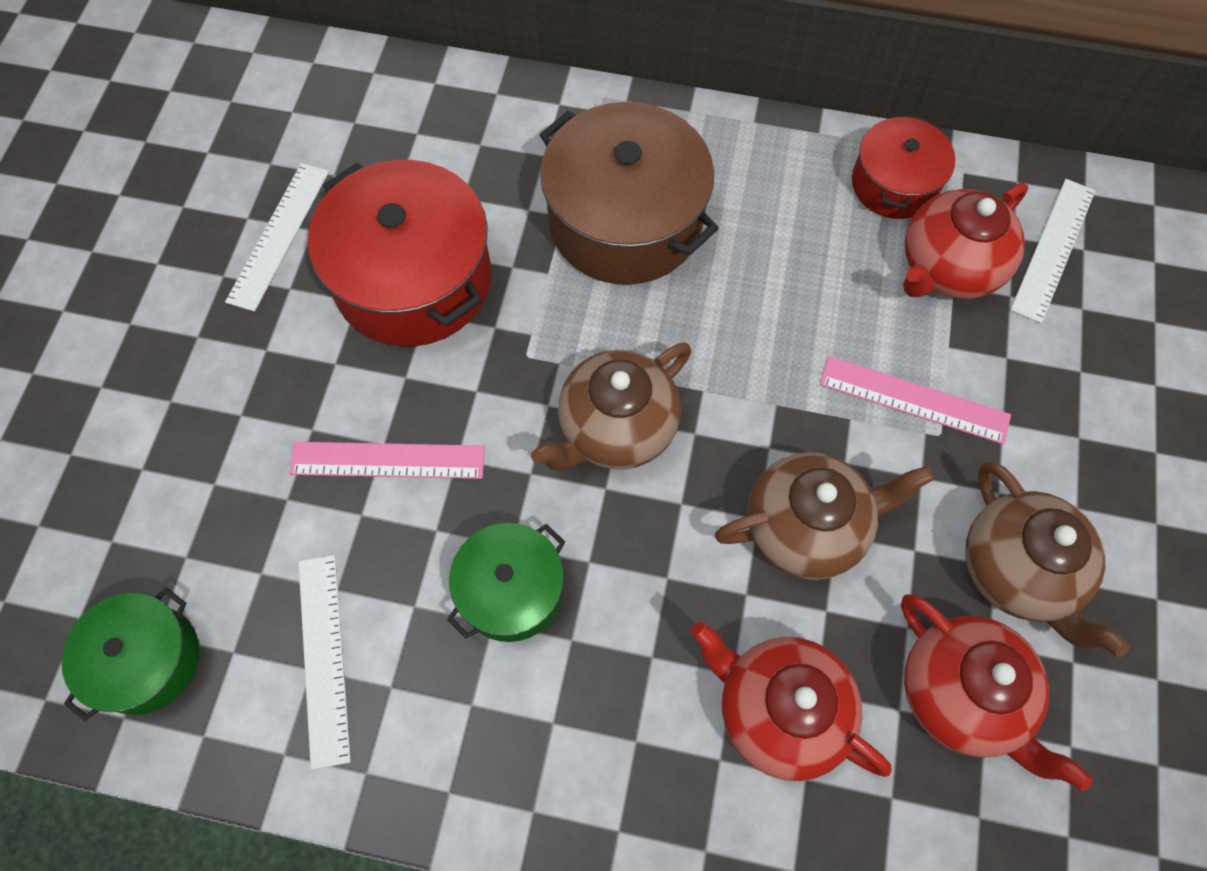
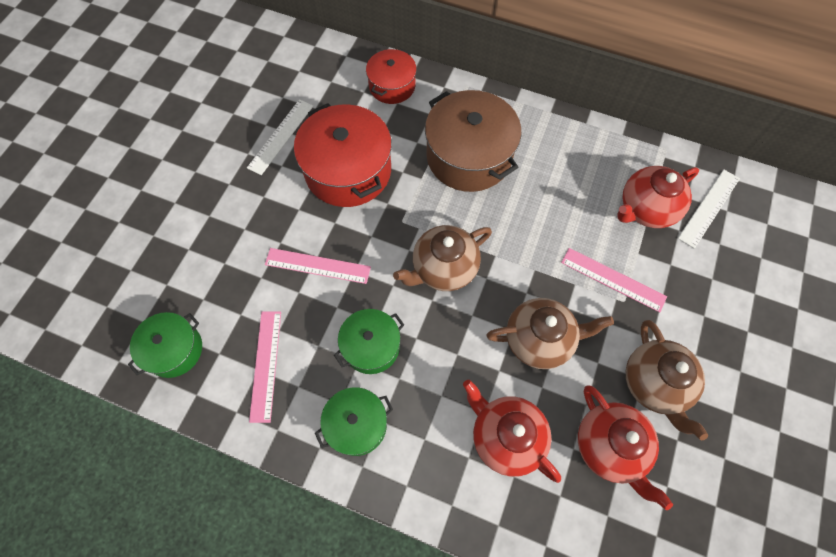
camera: 10 degrees right, 0 degrees up
(323, 658) = (265, 365): white ruler -> pink ruler
(509, 737) = (357, 424): none -> green pot
(894, 184) = (623, 158): red pot -> red pot (392, 86)

